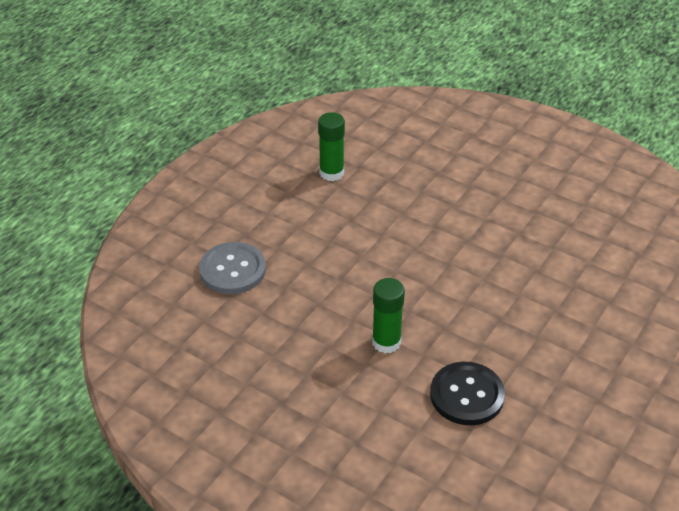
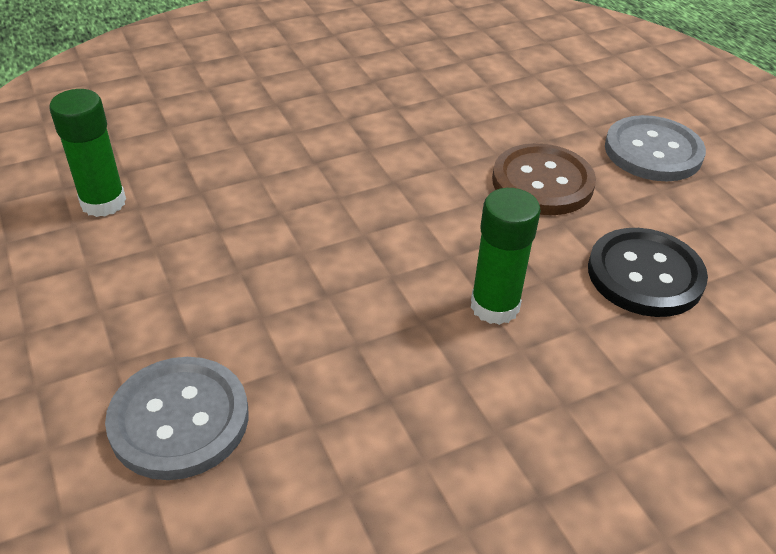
camera: 60 degrees left, 0 degrees up
(509, 324) = (542, 182): none -> brown button
(596, 365) = (653, 151): none -> grey button

